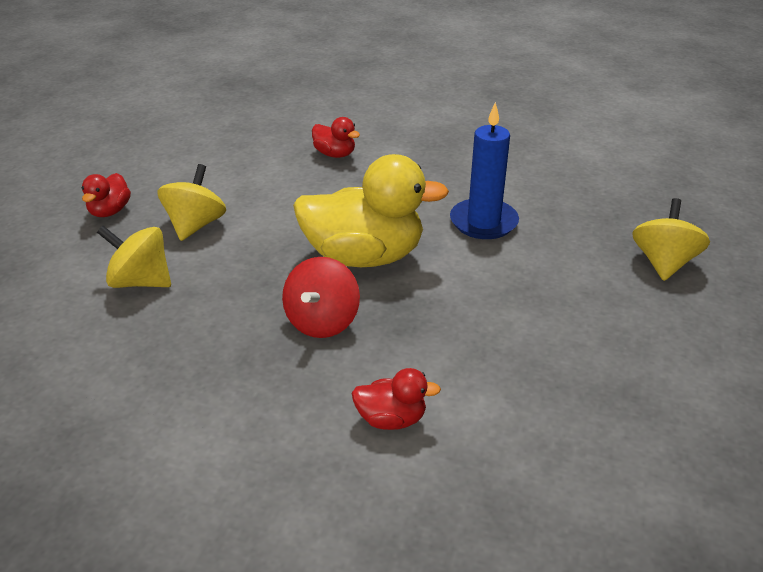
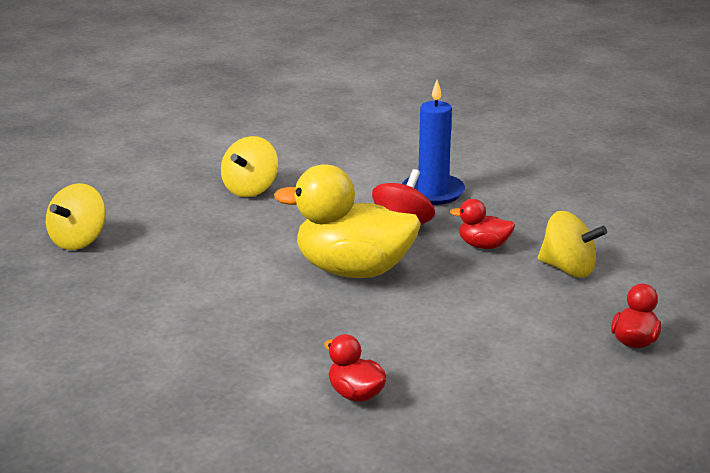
camera: 170 degrees left, 10 degrees down
(195, 225) = (528, 316): yellow spinning top -> yellow spinning top (250, 189)
(391, 419) = (364, 177): red duck -> red duck (483, 245)
(483, 222) = (216, 290): blue candle -> blue candle (433, 192)

